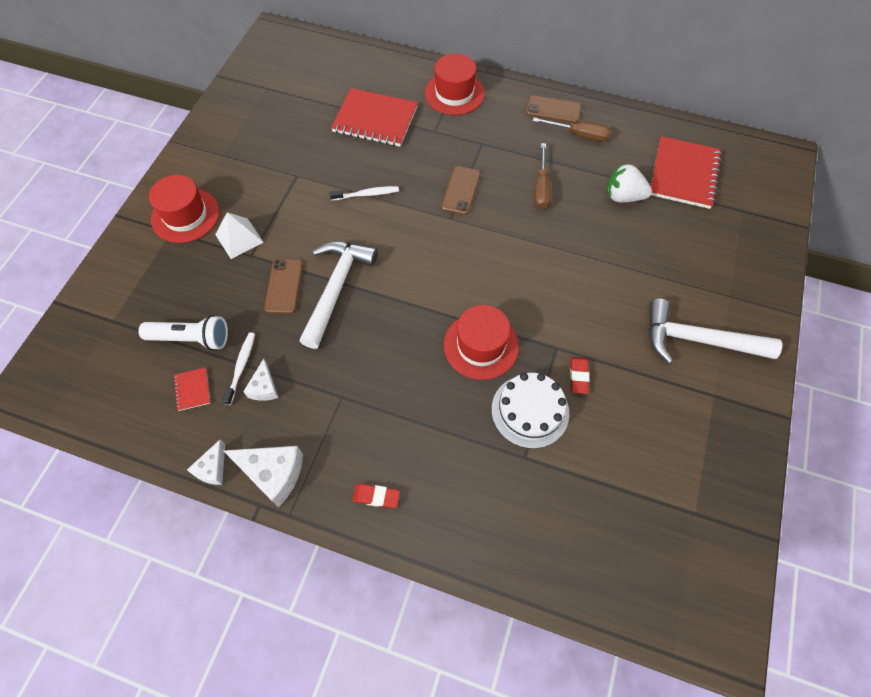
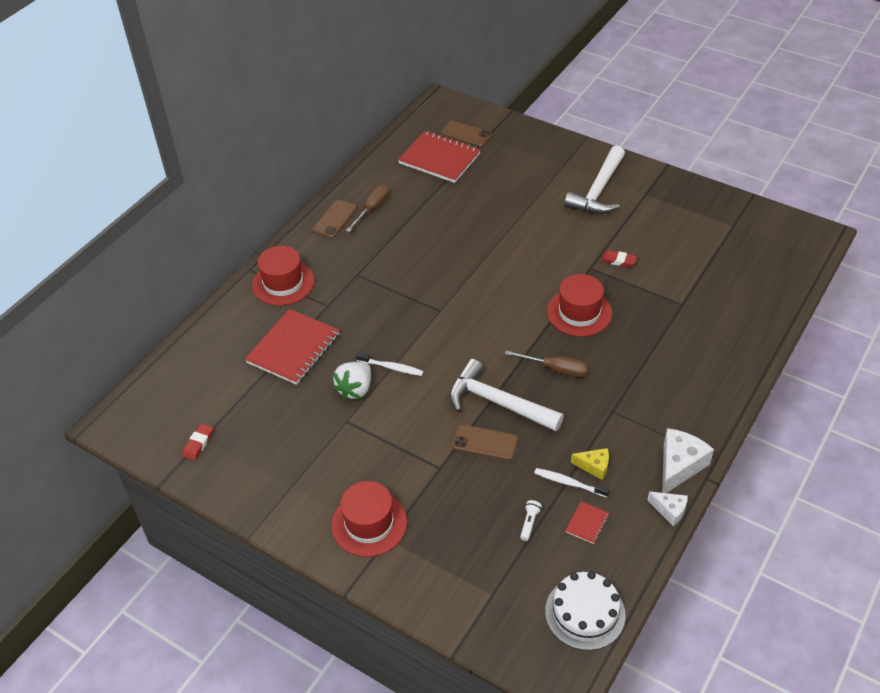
camera: 75 degrees left, 15 degrees down
(191, 339) = (529, 523): white flashlight -> white flashlight, size x0.48
(192, 389) = (587, 523): red notebook -> red notebook turned 60 degrees counterclockwise
(239, 238) = (415, 476): white pyramid -> none
(264, 387) = (594, 466): white cheese -> yellow cheese
(366, 194) = (391, 367): white toothbrush -> white toothbrush turned 105 degrees clockwise
(376, 496) = (706, 398): red eraser -> red eraser (198, 443)
(461, 190) = (410, 298): brown phone -> brown phone (466, 134)
(530, 411) = (643, 294): white cake -> white cake (585, 613)
(541, 187) = (424, 245): brown screwdriver -> brown screwdriver (556, 369)
(623, 196) = (451, 198): white strawberry -> white strawberry (355, 389)

